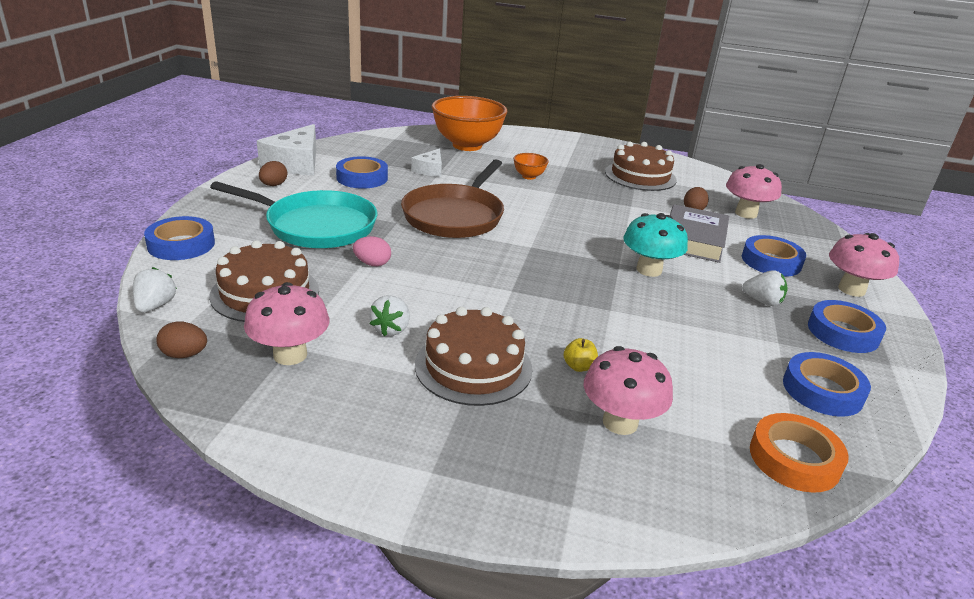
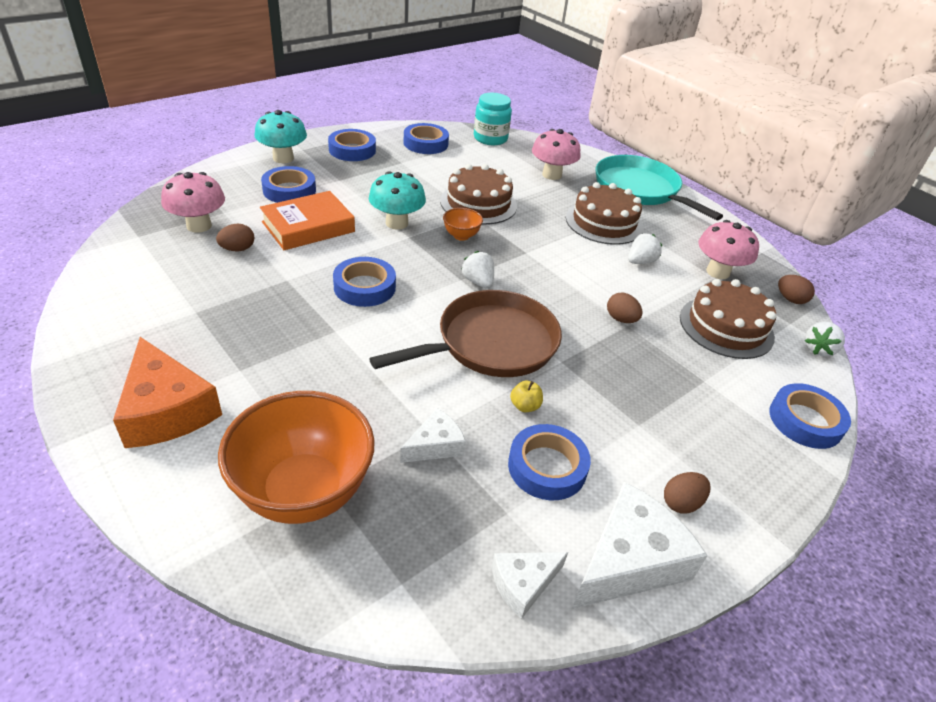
camera: 145 degrees left, 10 degrees up
(316, 226) = (652, 391): turquoise pan -> turquoise pan (639, 189)
(343, 148) = (523, 584): none -> white cheese
(372, 264) = (621, 319): pink egg -> brown egg
(529, 176) = (322, 371): orange bowl -> orange bowl (461, 236)
(566, 148) = (166, 410): none -> orange cheese
(579, 367) = (541, 199): yellow apple -> yellow apple (525, 406)
(581, 218) = (364, 287): none -> blue tape
(640, 176) = (186, 311): brown cake -> brown cake (478, 203)
(693, 240) = (308, 227): grey book -> orange book
(762, 301) = (361, 177): white strawberry -> white strawberry (478, 282)
(794, 459) = (490, 138): orange tape -> turquoise jar
(851, 289) = (283, 158): pink mushroom -> turquoise mushroom

